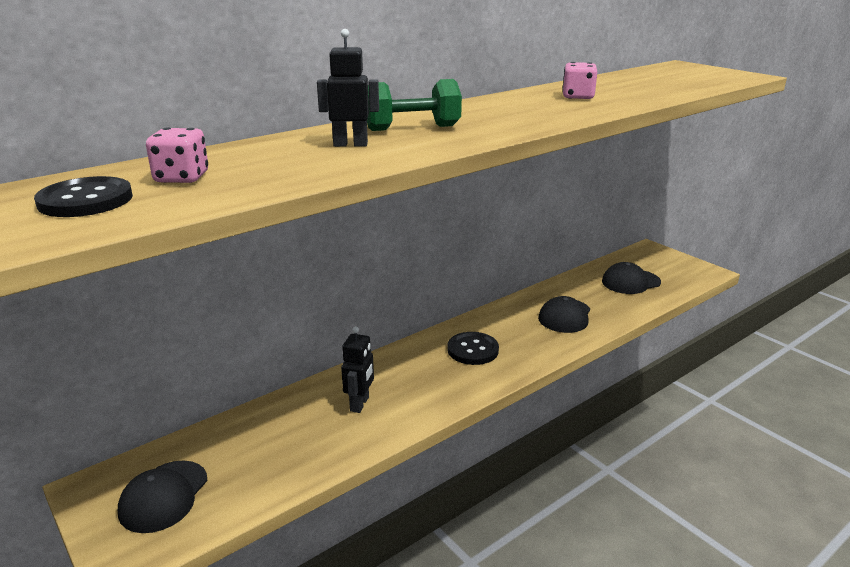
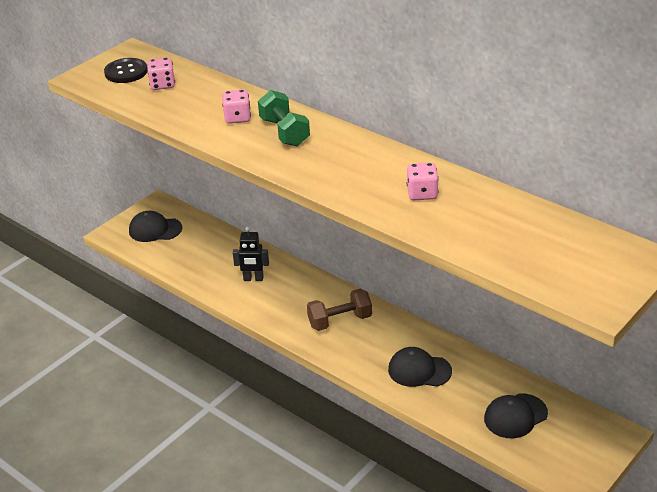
camera: 80 degrees right, 10 degrees up
(350, 144) = (237, 118): black robot -> pink dice
(472, 350) = (340, 321): black button -> brown dumbbell
(630, 282) = (515, 416): black cap -> black cap turned 90 degrees counterclockwise

